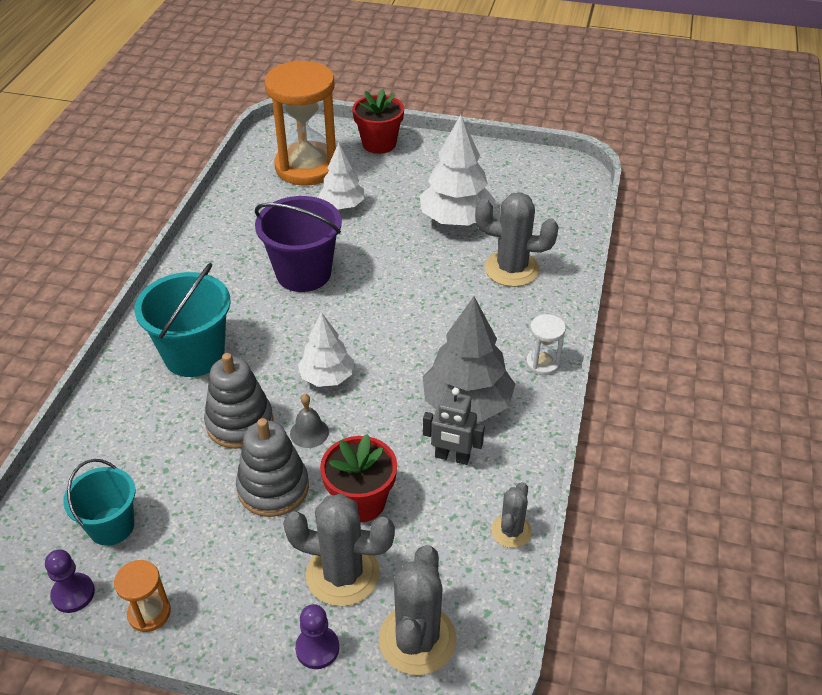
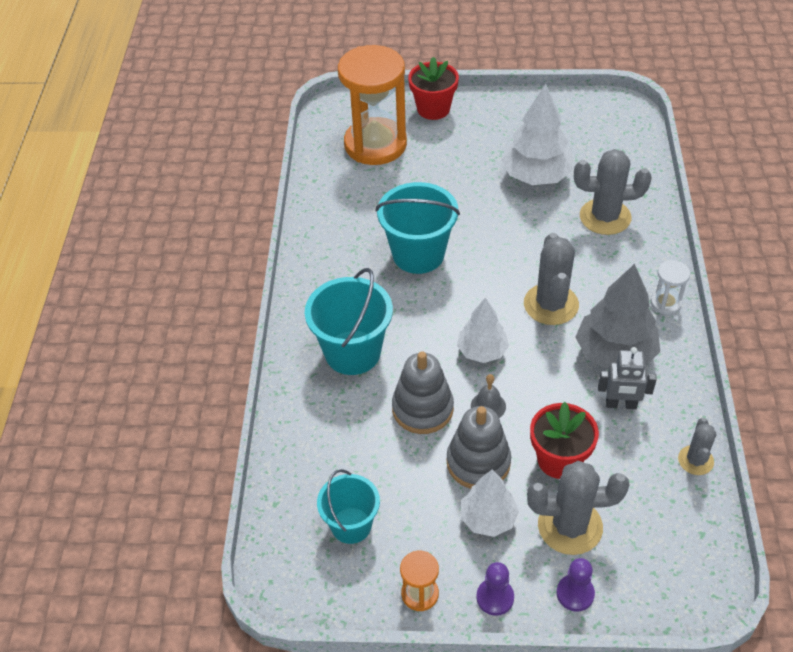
camera: 10 degrees left, 5 degrees up
(73, 594) = (346, 591): purple pawn -> purple pawn (495, 597)
(303, 273) = (418, 254): purple bucket -> turquoise bucket
(342, 206) = (425, 179): white tree -> white tree (488, 518)
(417, 639) = (654, 568): grey cactus -> grey cactus (551, 304)

